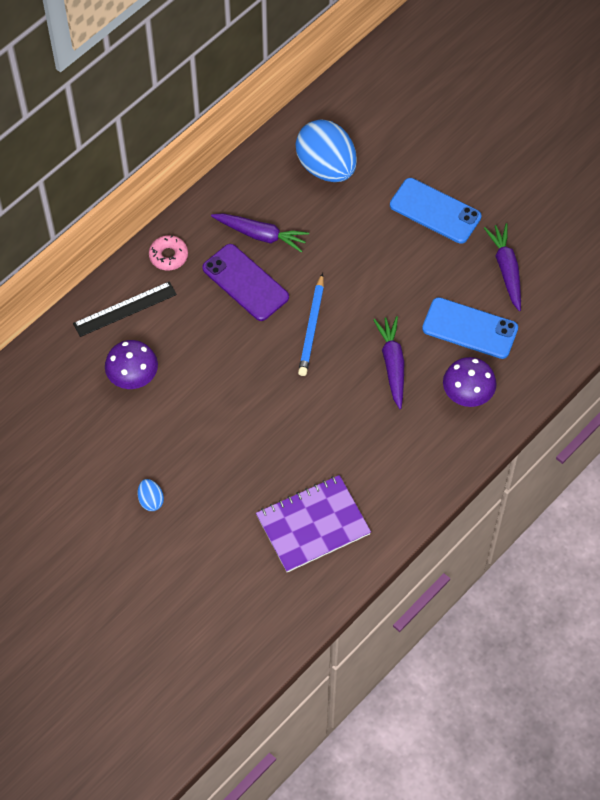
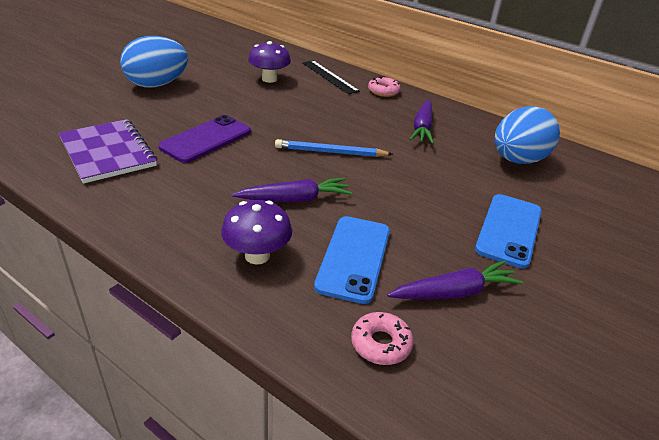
camera: 80 degrees right, 25 degrees down
(151, 500) = (157, 85): blue egg -> blue egg, size x2.36
(245, 282) = (370, 121): purple phone -> purple phone (206, 139)
(553, 324) = (381, 344): none -> pink donut

